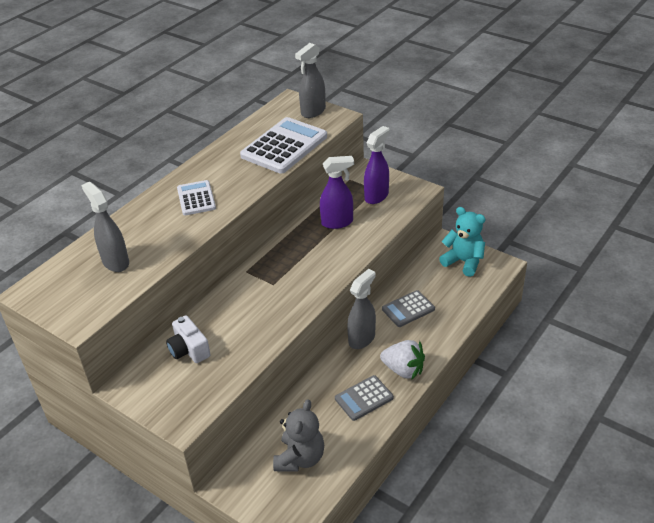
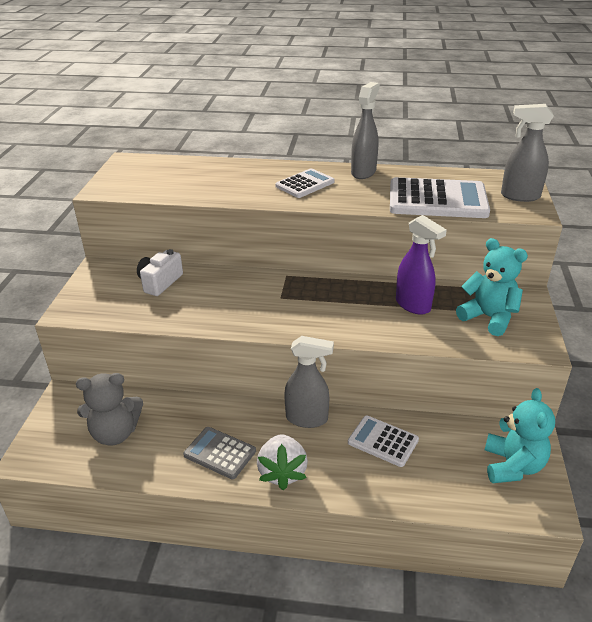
camera: 60 degrees right, 5 degrees down
(115, 262) = (187, 179): grey spray bottle -> grey spray bottle (363, 172)
(376, 196) = (488, 317): purple spray bottle -> turquoise teddy bear
(408, 309) = (383, 441): grey calculator -> white calculator

